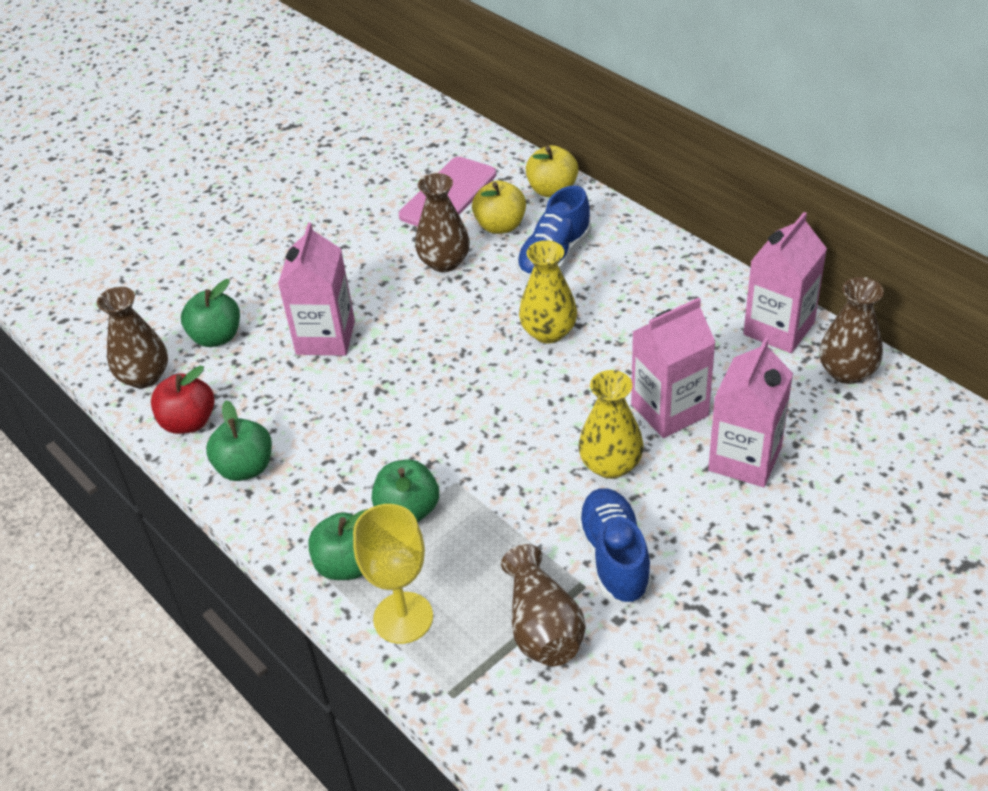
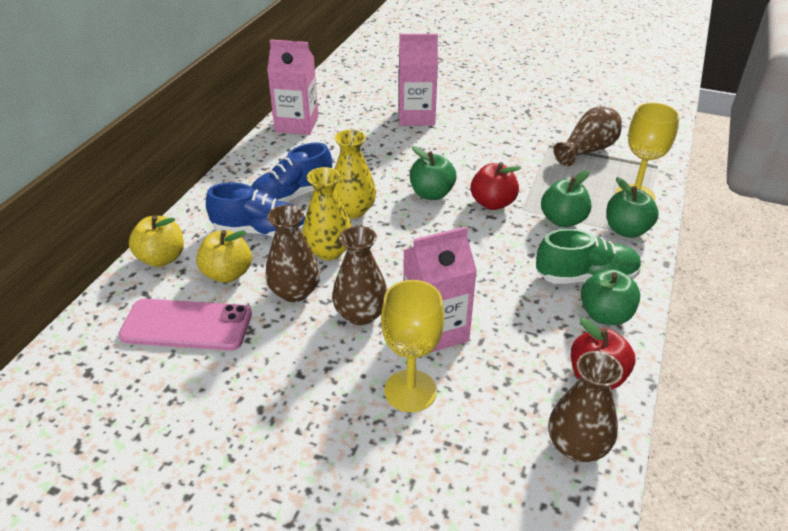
camera: 120 degrees left, 5 degrees down
(216, 337) = (487, 414): green apple -> green apple (431, 194)
(275, 301) = (410, 391): none -> yellow goblet
(304, 480) = (586, 277): none -> green shoe
(484, 457) = (492, 203): none -> red apple
(610, 465) = (457, 156): yellow vase -> yellow vase (329, 251)
(614, 557) = (522, 140): blue shoe -> blue shoe (292, 196)
(669, 410) = (396, 146): pink carton -> none
(847, 372) = (323, 99): brown vase -> brown vase (361, 314)

